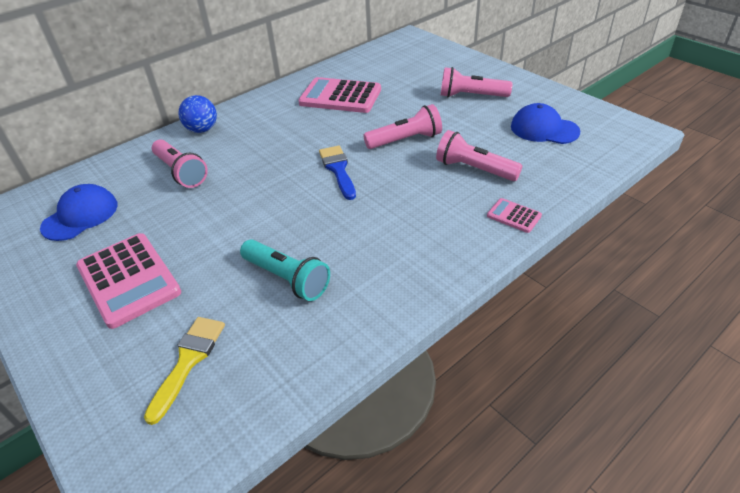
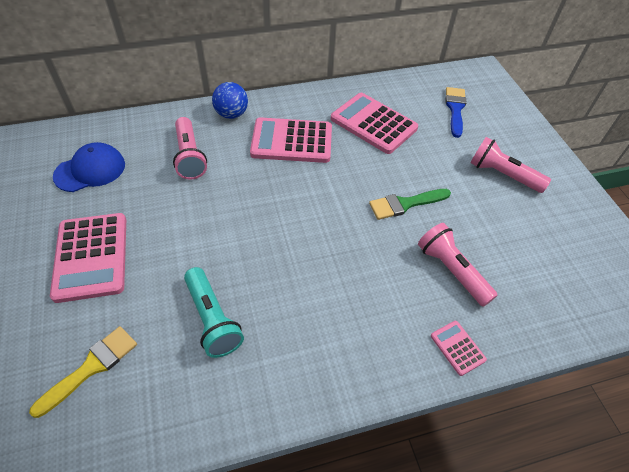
camera: 20 degrees right, 10 degrees up
(274, 131) = (292, 141): none -> pink calculator
(338, 170) = (323, 213): blue brush -> blue brush (455, 109)
(405, 140) = (405, 204): pink flashlight -> green brush
(544, 129) = (554, 250): blue cap -> none

